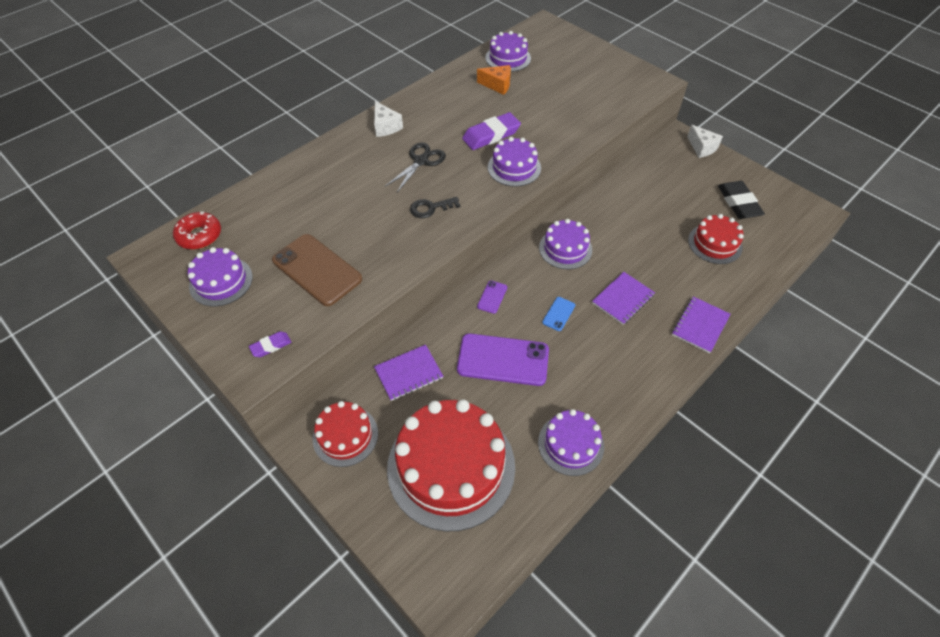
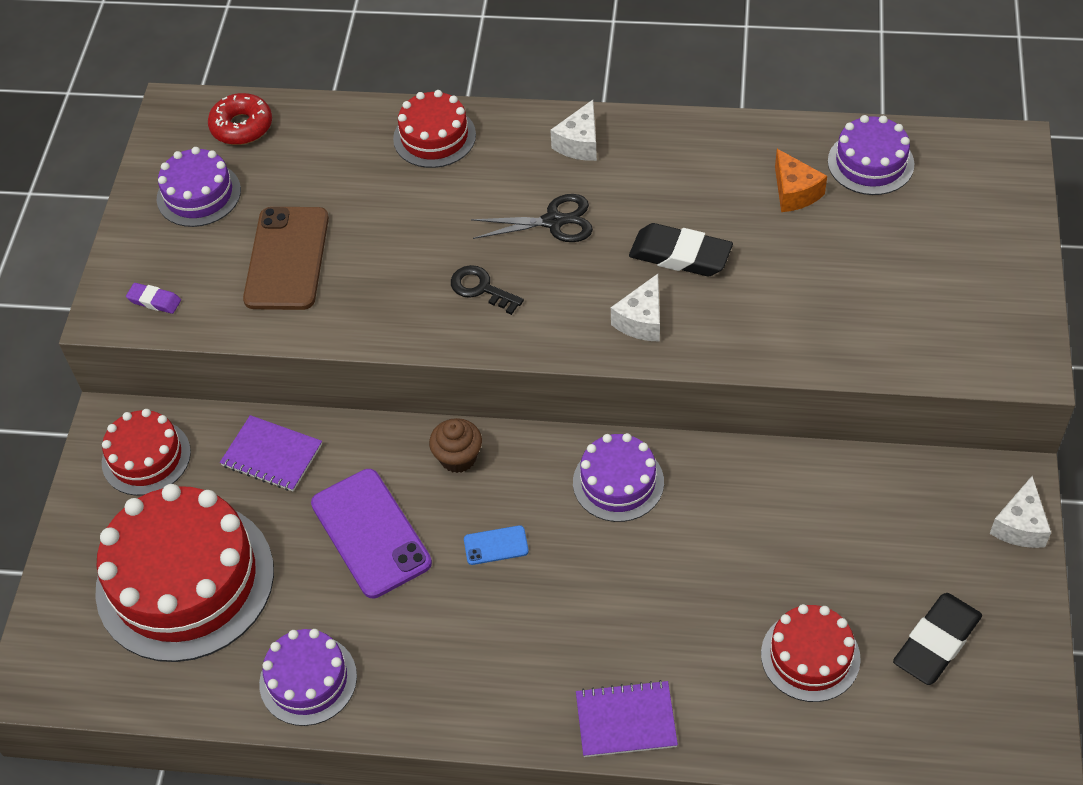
camera: 55 degrees right, 0 degrees up
(313, 169) = (434, 137): none -> red cake
(491, 135) = (680, 255): purple eraser -> black eraser
(492, 297) = (458, 457): purple phone -> brown cupcake
(514, 167) = (641, 320): purple cake -> white cheese
(622, 299) = (589, 602): purple notebook -> none

